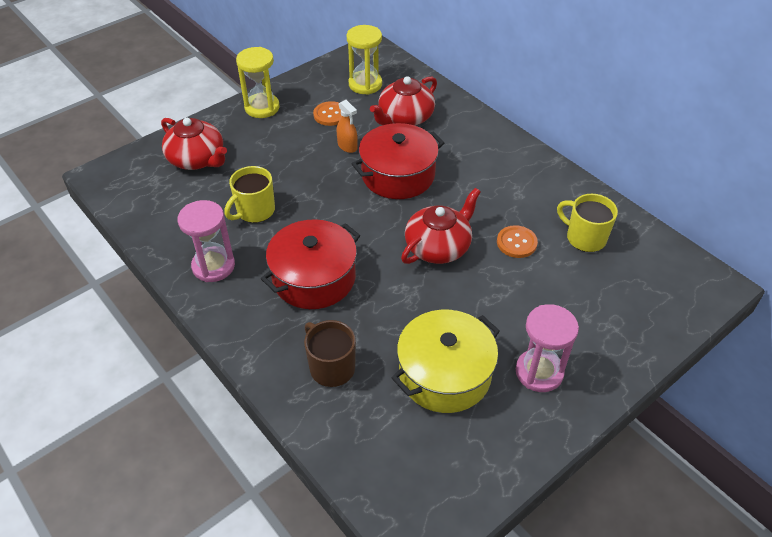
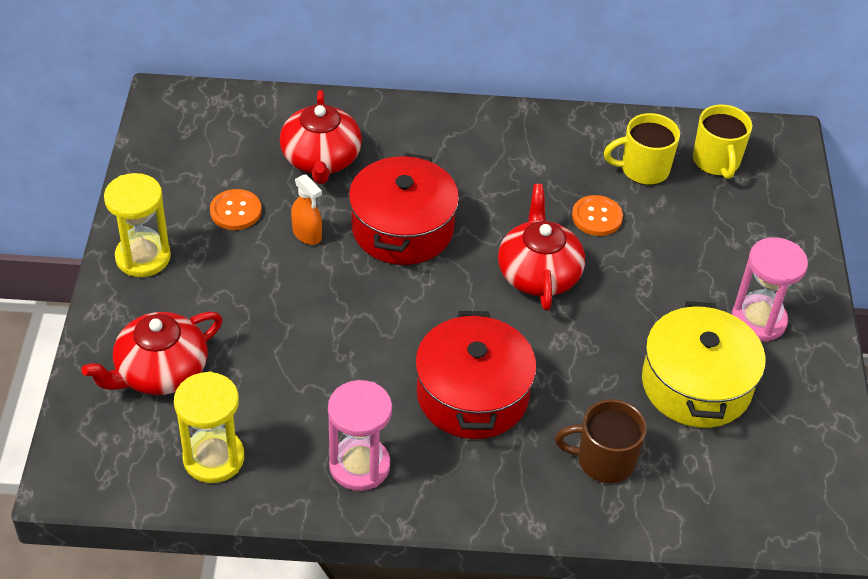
camera: 50 degrees left, 0 degrees up
(197, 159) = (160, 371): red teapot -> red teapot turned 150 degrees clockwise
(254, 211) = (314, 377): yellow mug -> yellow mug (716, 162)
(347, 146) = (307, 234): orange spray bottle -> orange spray bottle turned 45 degrees clockwise
(365, 84) = (222, 148): yellow hourglass -> yellow hourglass (213, 458)

